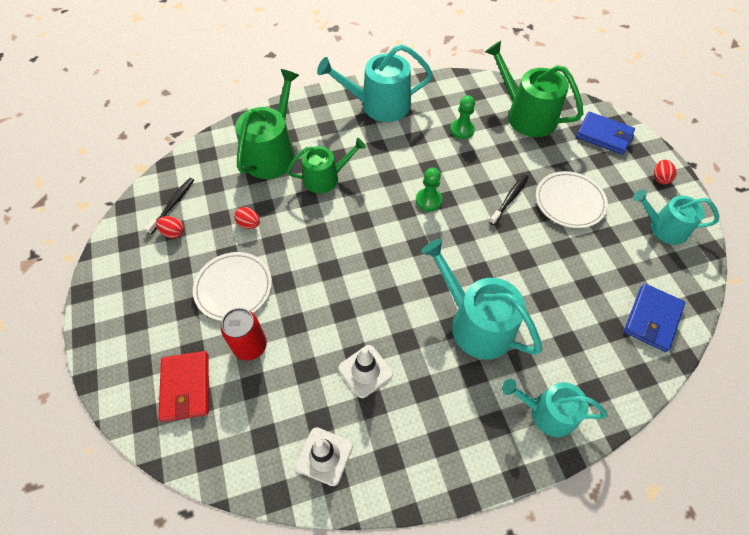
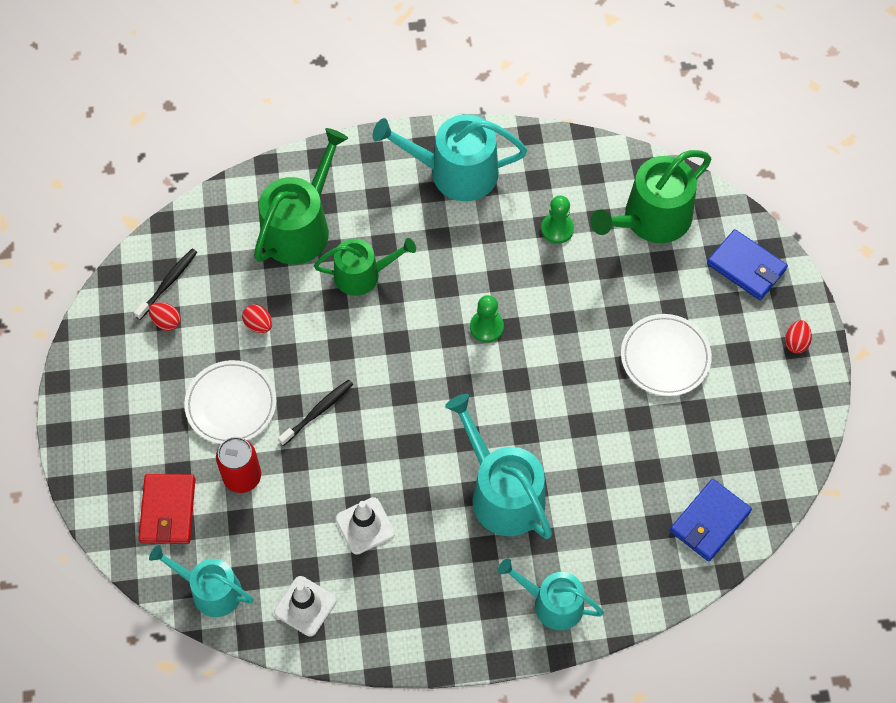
camera: 10 degrees right, 5 degrees up
(509, 199) = (590, 341): black toothbrush -> black toothbrush (317, 412)
(526, 115) = (651, 219): green watering can -> green watering can turned 90 degrees counterclockwise
(664, 228) = (771, 411): turquoise watering can -> turquoise watering can (210, 590)

